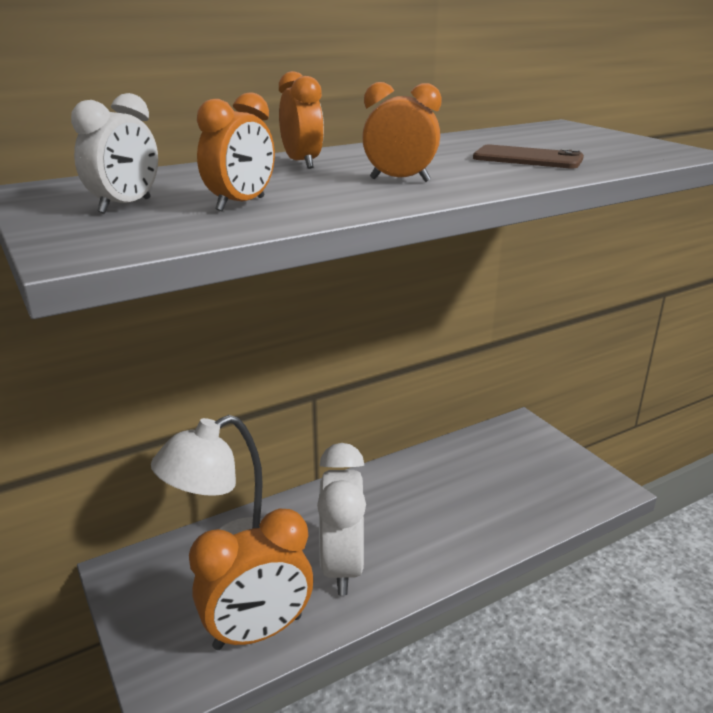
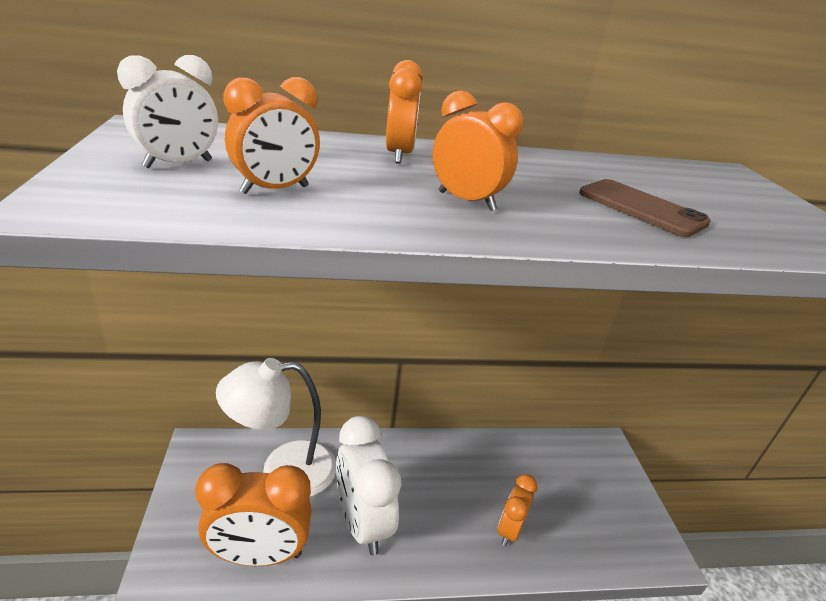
camera: 20 degrees right, 5 degrees up
(342, 566) = (362, 523): white clock -> white clock turned 45 degrees counterclockwise
(479, 520) = (509, 530): none -> orange clock

